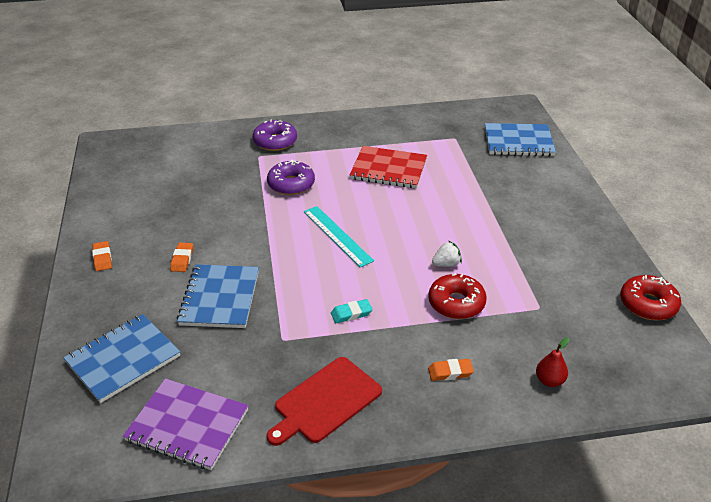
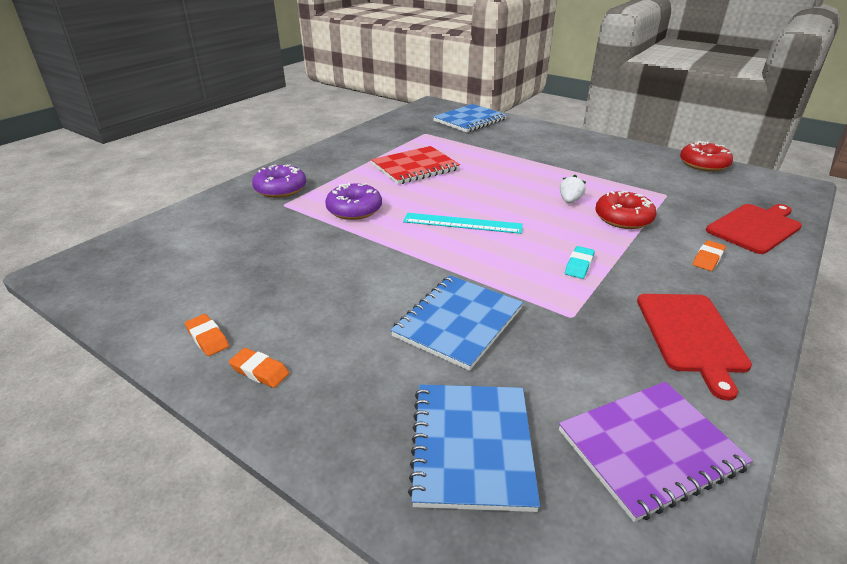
camera: 45 degrees left, 5 degrees down
(182, 259) = (359, 316): orange eraser -> orange eraser (207, 338)
(220, 298) = (458, 322): blue notebook -> blue notebook turned 75 degrees clockwise
(549, 381) = (755, 227): red pear -> red cutting board

